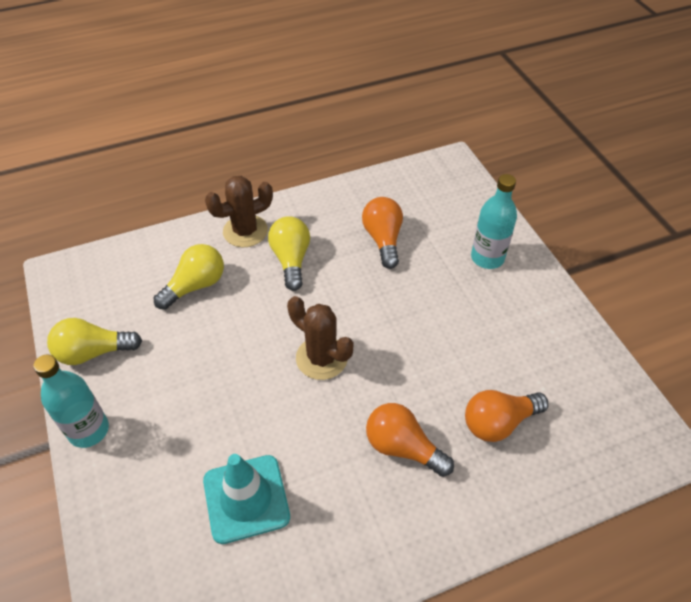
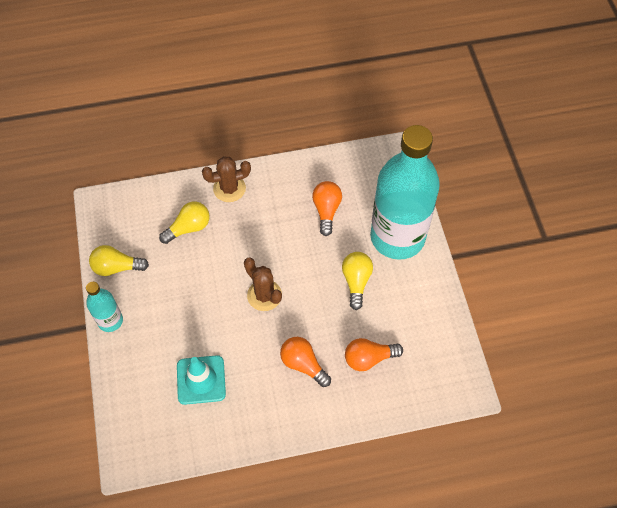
camera: 10 degrees right, 10 degrees up
(291, 260) = (258, 217): yellow light bulb -> yellow light bulb (356, 281)
(487, 258) = (397, 237): turquoise bottle -> turquoise bottle, size x2.26

